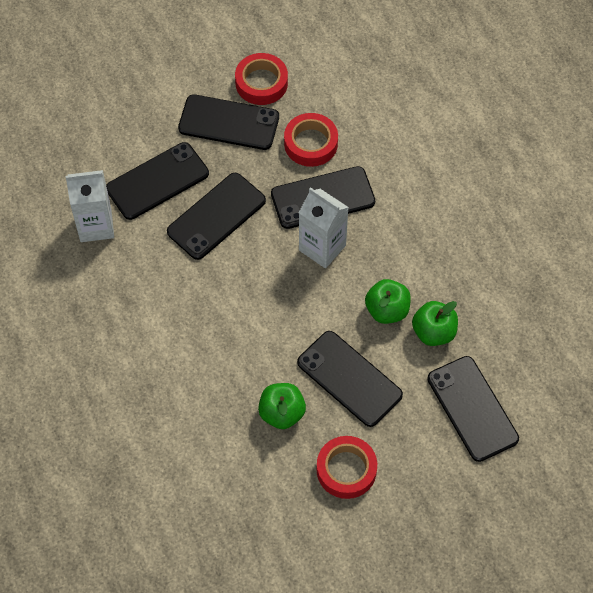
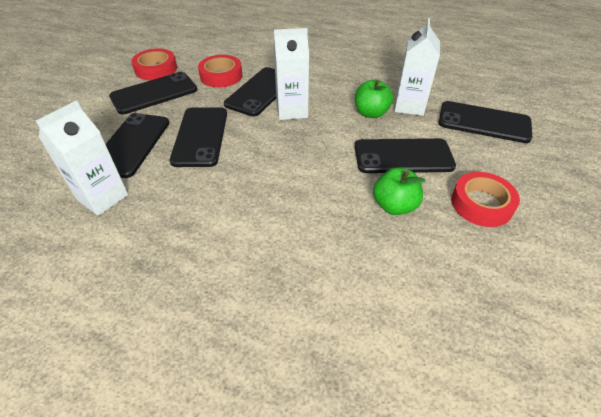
camera: 45 degrees left, 15 degrees down
(433, 332) = (409, 106): green apple -> white carton

